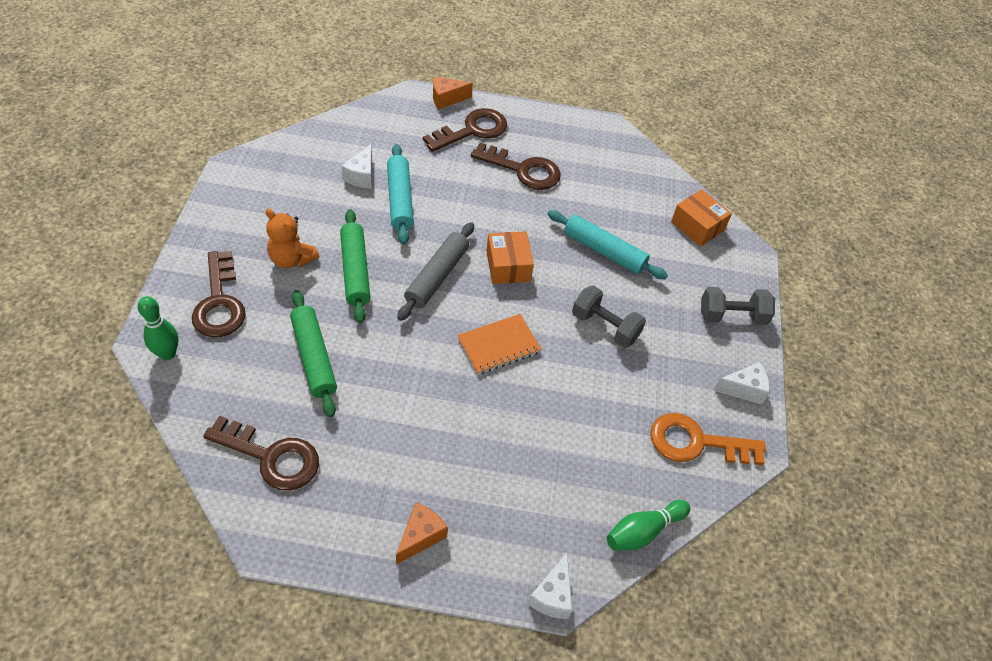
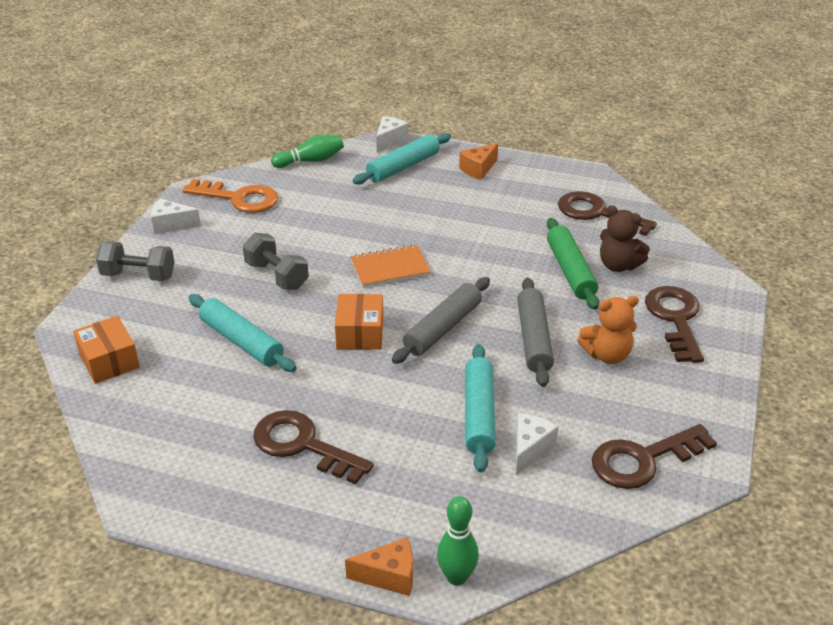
camera: 165 degrees left, 15 degrees down
(167, 353) = (711, 282): green bowling pin -> green bowling pin (456, 577)
(261, 370) = (618, 265): none -> brown teddy bear
(292, 259) = (607, 355): orange teddy bear -> orange teddy bear turned 120 degrees clockwise
(355, 271) = (534, 339): green rolling pin -> grey rolling pin
(472, 130) = (360, 513): brown key -> brown key (643, 460)
(520, 531) = (403, 167): none -> turquoise rolling pin

